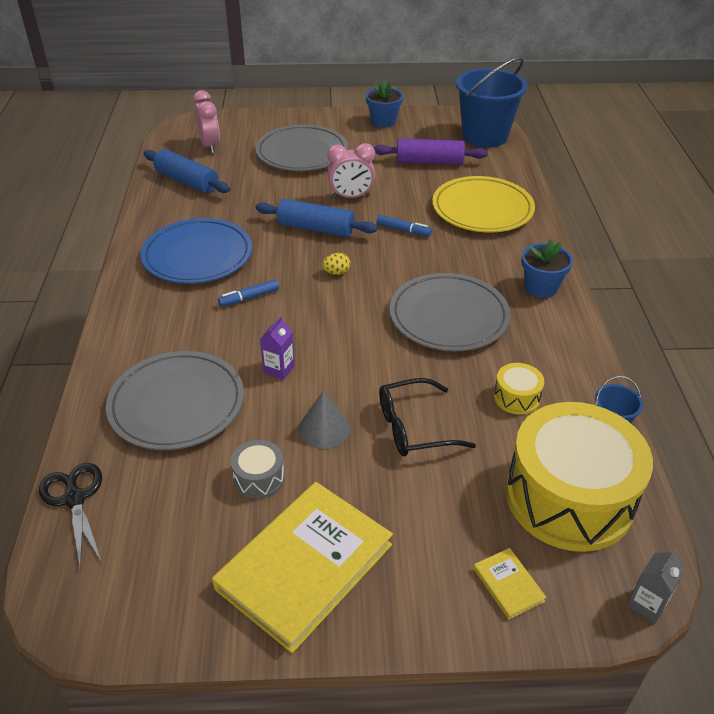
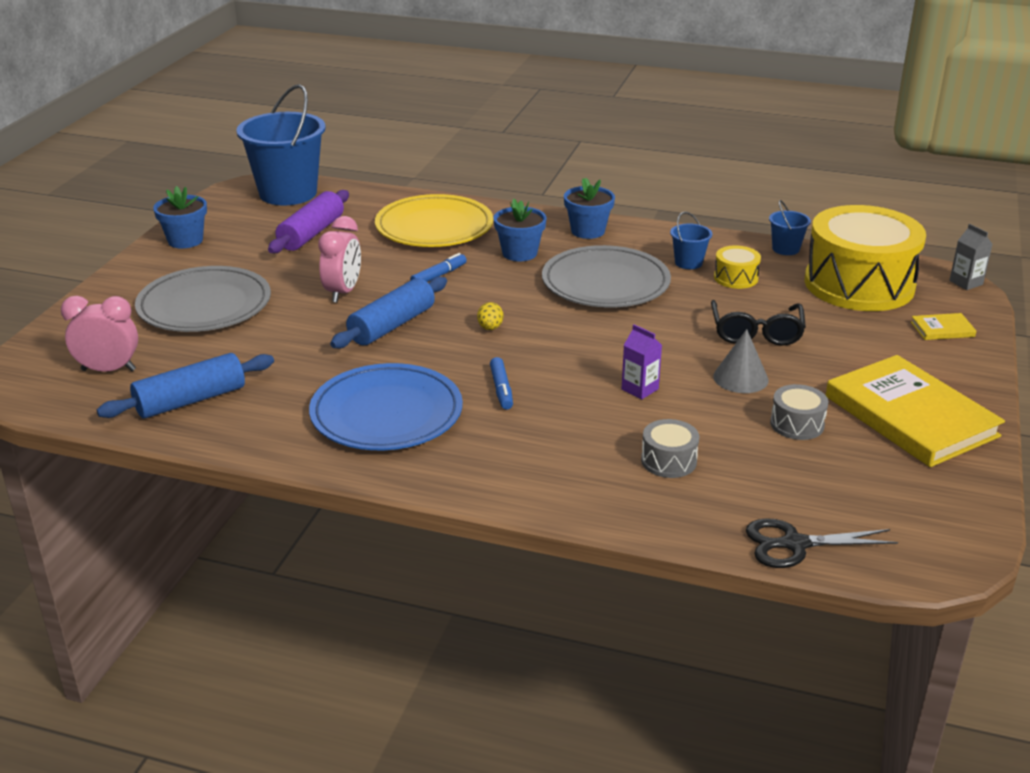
camera: 70 degrees left, 10 degrees down
(177, 404) = (668, 461): grey plate -> grey drum
(469, 260) = (519, 253): none -> blue flower pot
(525, 360) = (688, 263): none -> blue bucket

